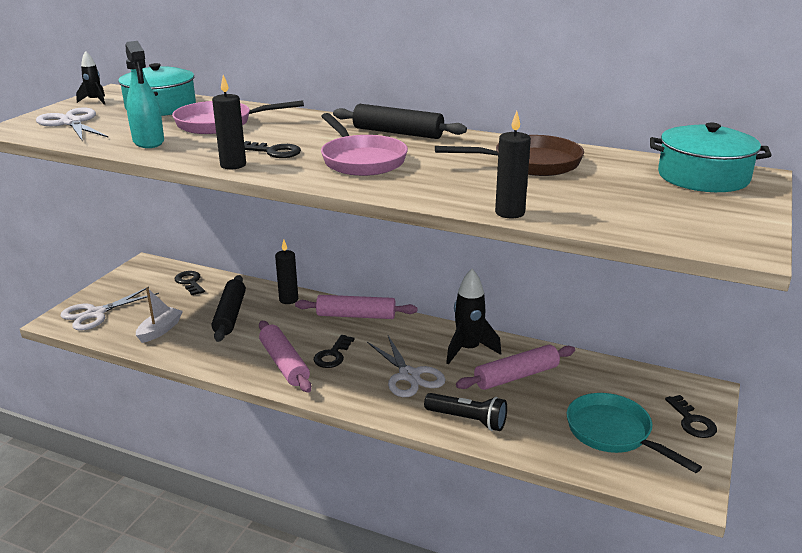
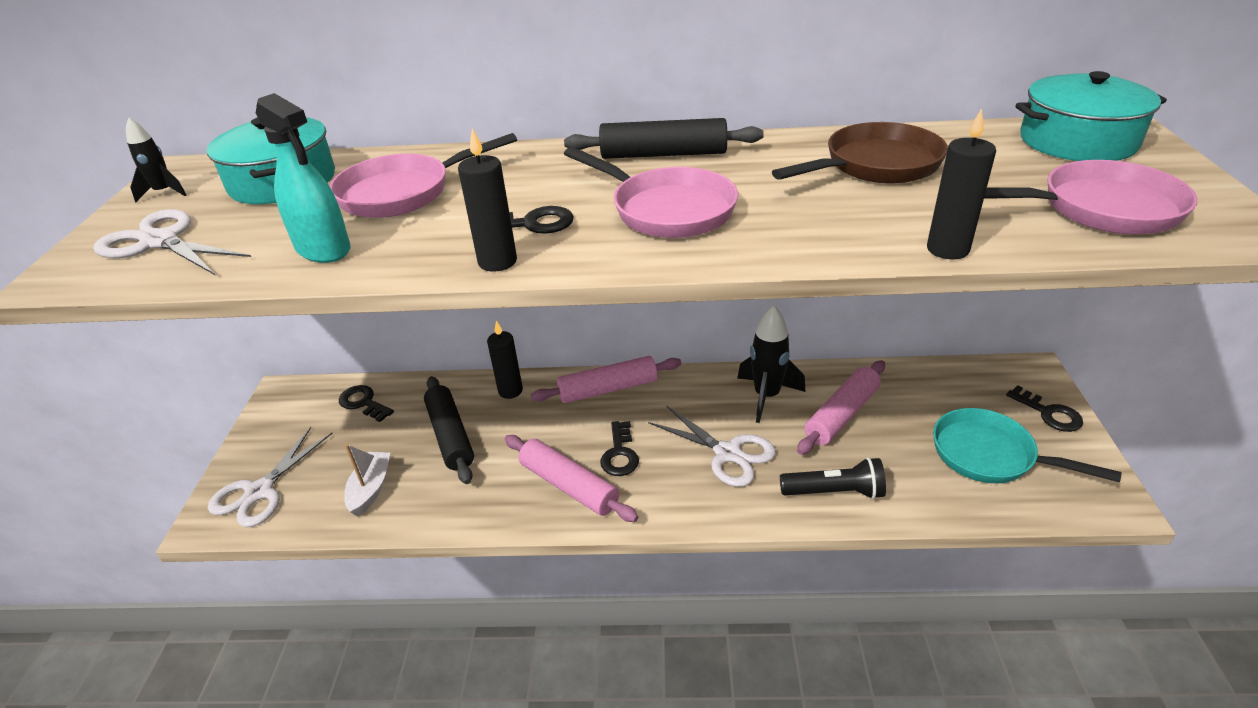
camera: 20 degrees left, 10 degrees up
(652, 214) = (1100, 209): none -> pink pan

